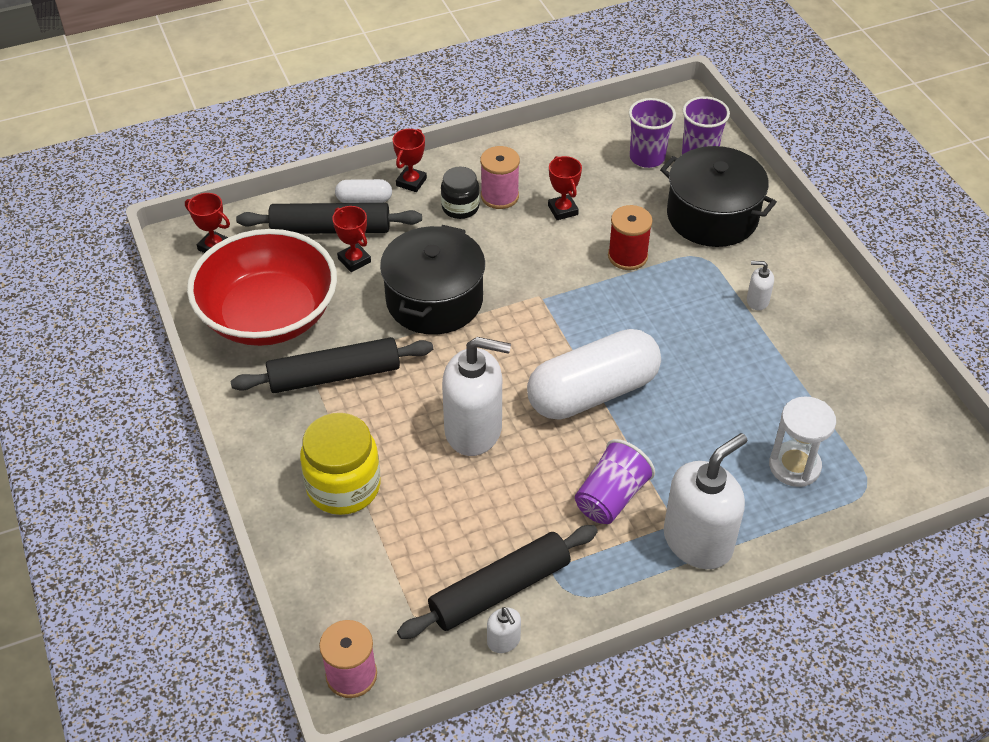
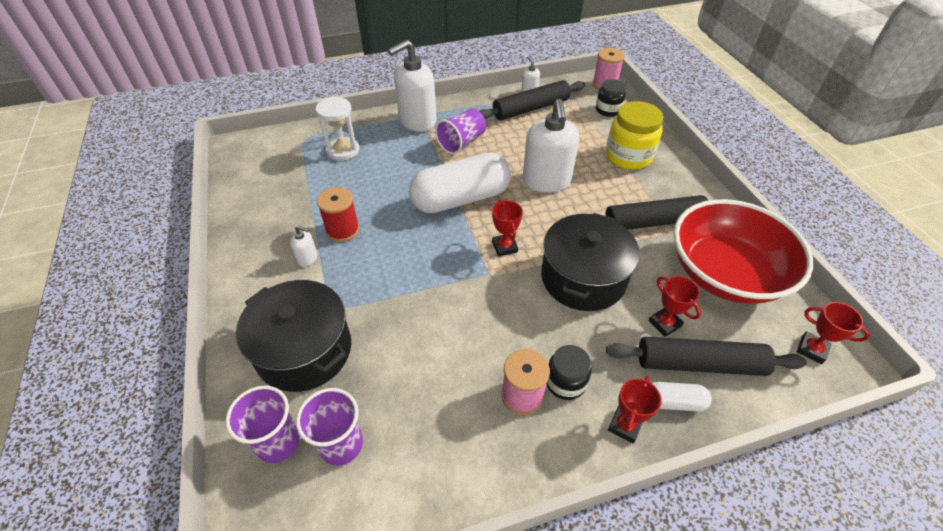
camera: 175 degrees left, 0 degrees up
(357, 596) = (608, 110): none -> black jar
(474, 430) = (546, 181): white soap dispenser -> white soap dispenser turned 105 degrees counterclockwise
(563, 210) = (456, 370): red trophy -> red trophy (504, 247)
(627, 256) = (404, 309): red spool -> red spool (343, 230)

